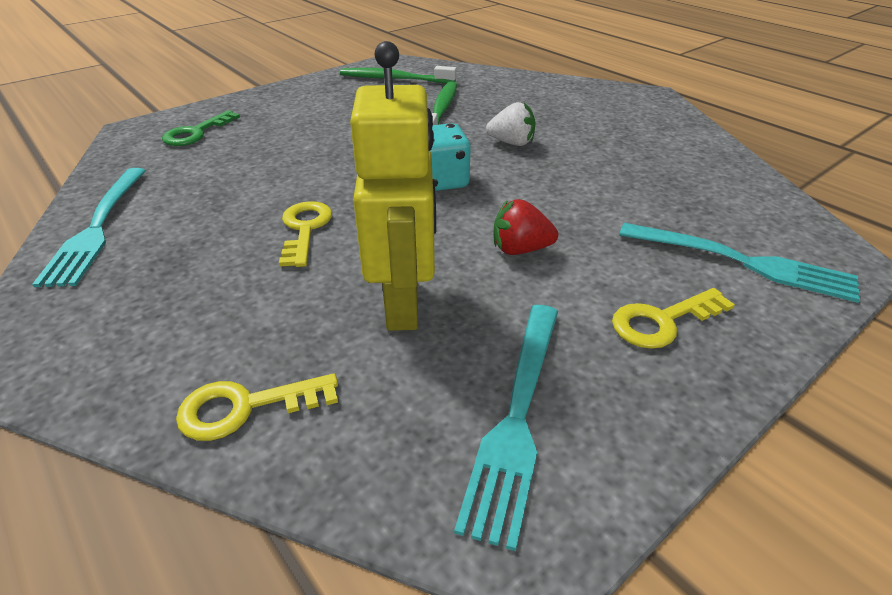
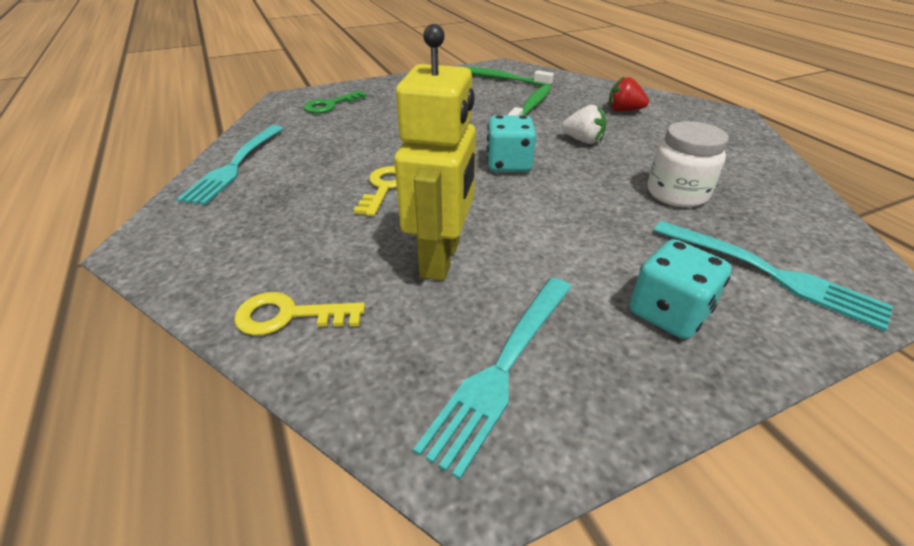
camera: 15 degrees right, 0 degrees up
(520, 249) = (557, 230): red strawberry -> red strawberry (623, 111)
(627, 190) = (676, 194): none -> white jar
(662, 321) = (668, 313): yellow key -> turquoise dice

